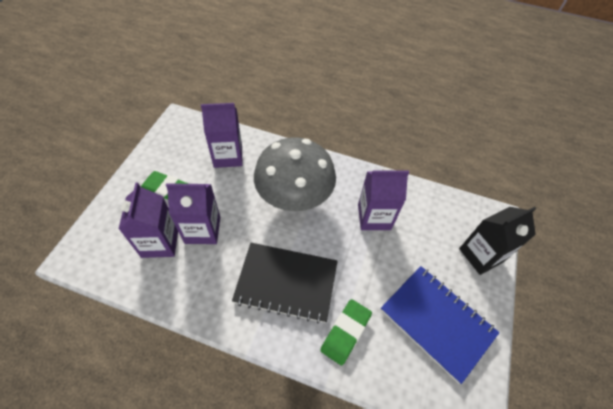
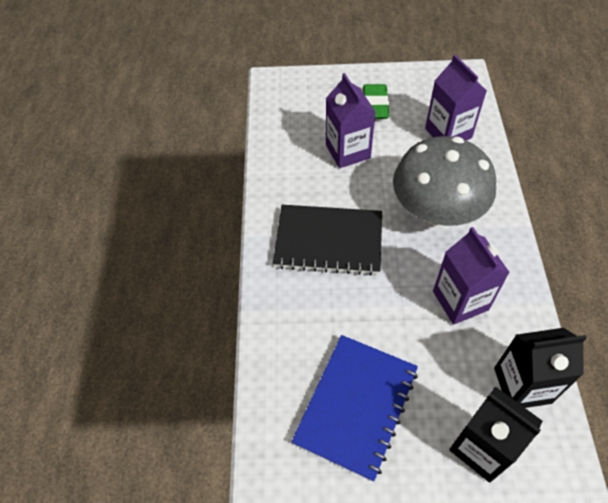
camera: 75 degrees right, 0 degrees up
(160, 242) = (317, 127): purple carton -> none
(286, 282) = (328, 241): black notebook -> black notebook turned 75 degrees counterclockwise
(345, 332) = (301, 312): green eraser -> none
(444, 213) = (522, 385): none -> black carton

